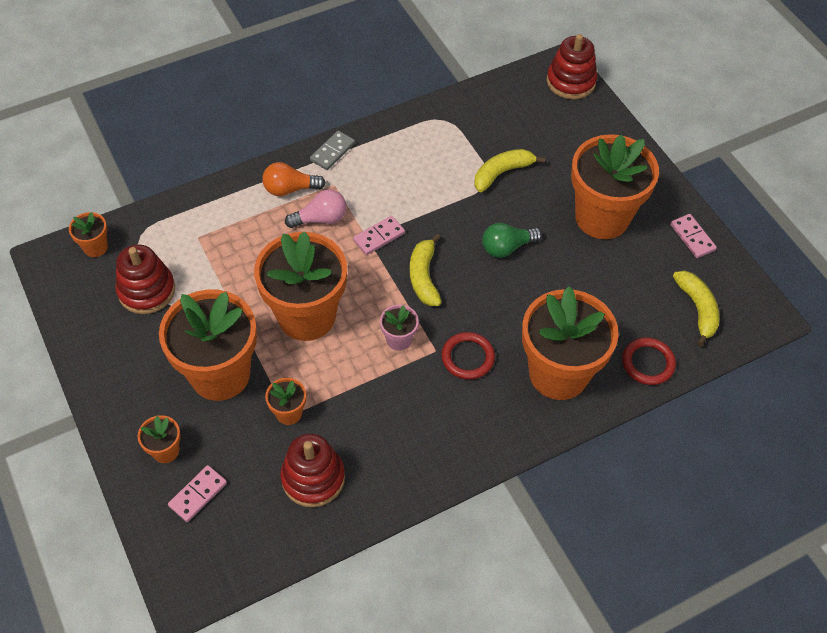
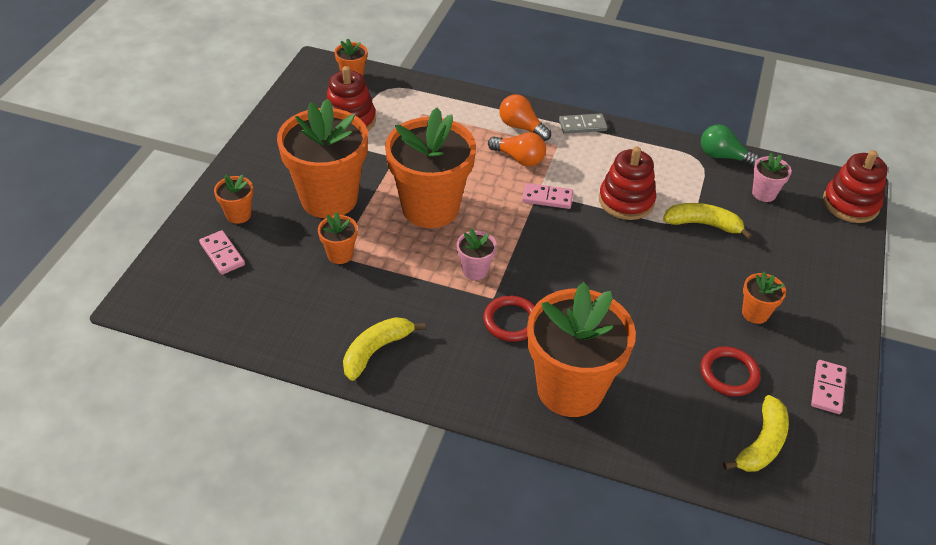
camera: 45 degrees right, 10 degrees down
(198, 494) = (222, 254): pink domino -> pink domino turned 60 degrees clockwise
(313, 478) = (302, 305): red stacking toy -> red stacking toy (626, 201)
(321, 219) = (519, 159): pink light bulb -> orange light bulb
(424, 277) = (547, 246): yellow banana -> yellow banana (376, 351)
(507, 247) = (640, 274): green light bulb -> green light bulb (723, 156)
(512, 115) = (764, 193): none -> pink flower pot
(602, 217) = (755, 313): orange flower pot -> orange flower pot, size x0.43
(648, 363) = (660, 444): red ring -> red ring (729, 374)

